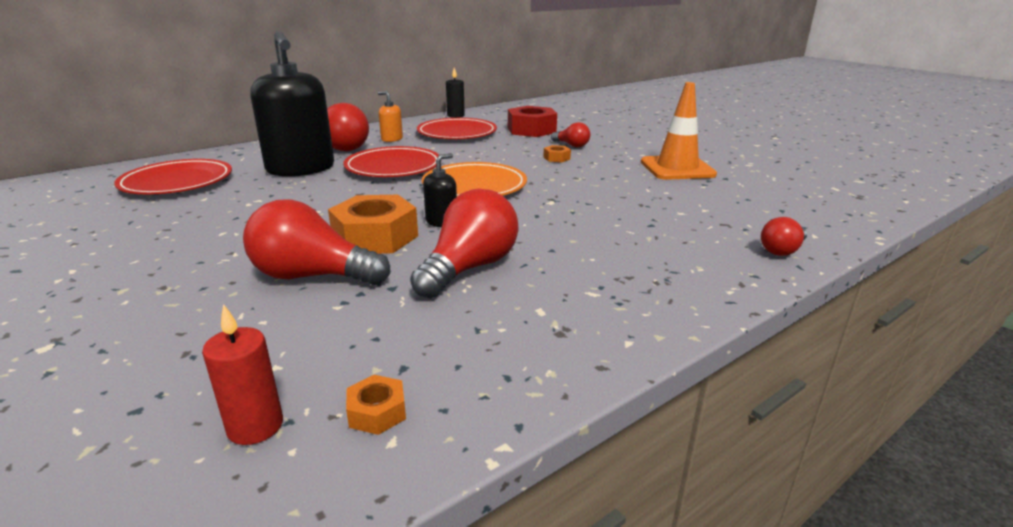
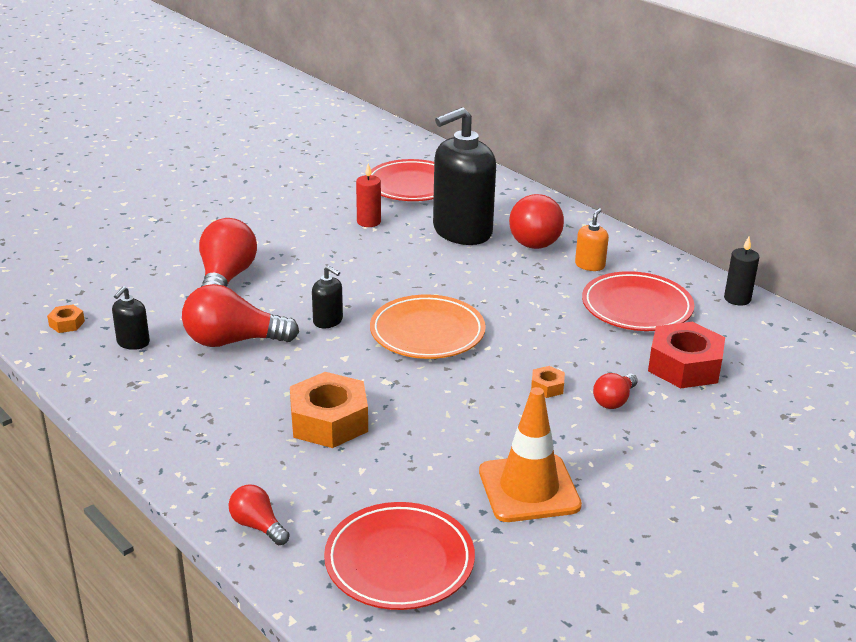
camera: 85 degrees right, 5 degrees up
(255, 426) = (66, 292): red candle -> red candle (368, 222)
(375, 237) = (294, 293): orange nut -> orange nut (329, 421)
(393, 167) = (479, 279): red plate -> red plate (399, 561)
(456, 338) = (133, 342): none -> black soap dispenser
(469, 268) = (233, 341): red light bulb -> red light bulb turned 150 degrees clockwise

